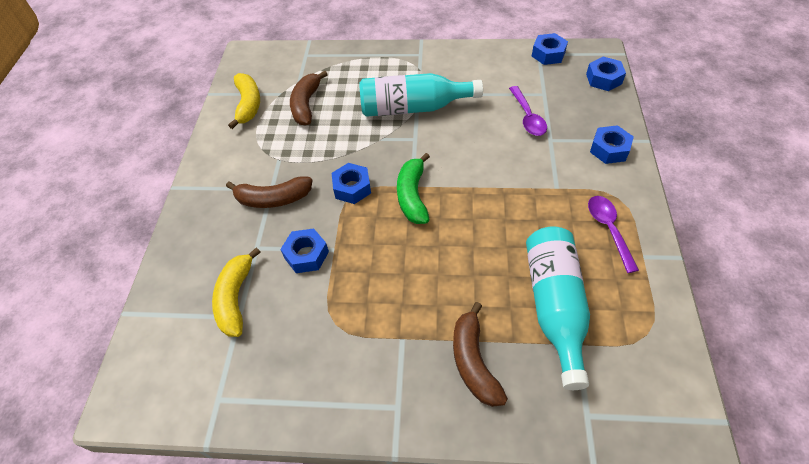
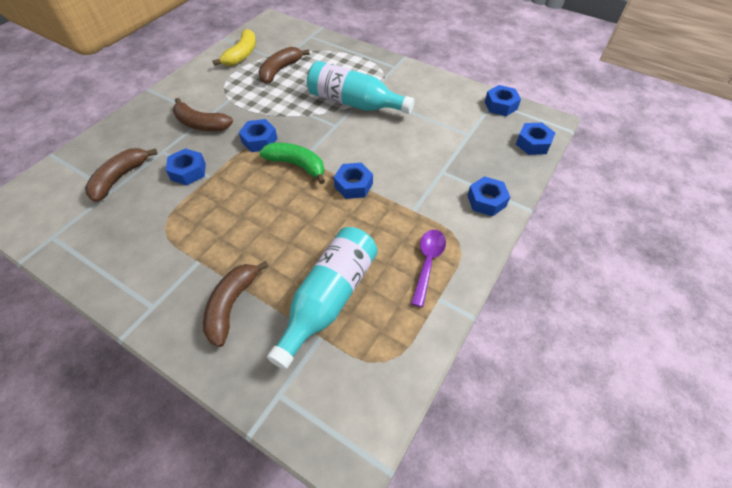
camera: 25 degrees right, 0 degrees up
(236, 298) = (120, 178): yellow banana -> brown banana
(413, 196) = (296, 165): green banana -> green banana turned 90 degrees clockwise
(484, 190) = (353, 185): none -> blue nut
(527, 117) = (438, 146): purple spoon -> none

